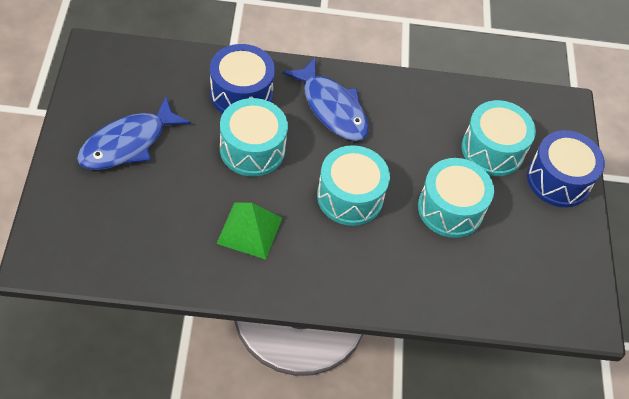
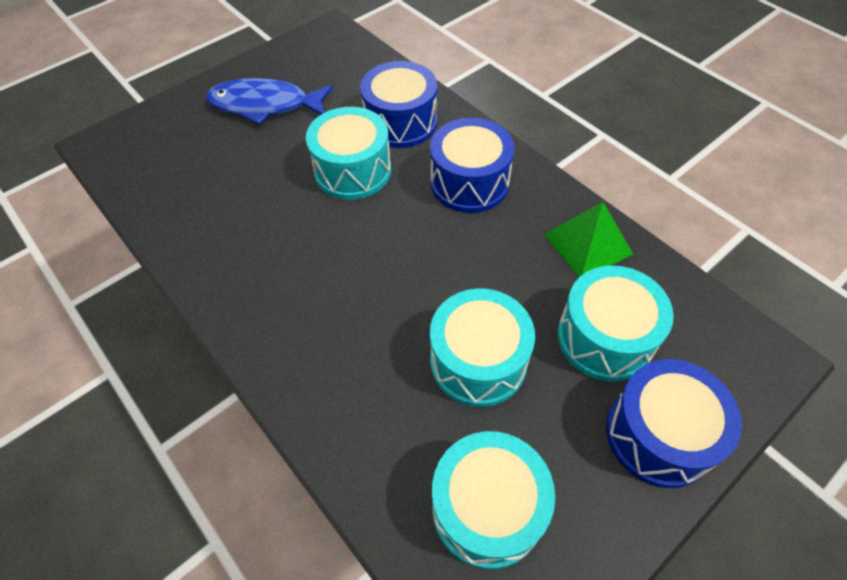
camera: 55 degrees right, 0 degrees up
(250, 230) = (264, 233): green pyramid -> green pyramid (588, 244)
(332, 108) = (469, 183): blue fish -> blue drum
(350, 197) = (387, 271): turquoise drum -> turquoise drum (487, 508)

